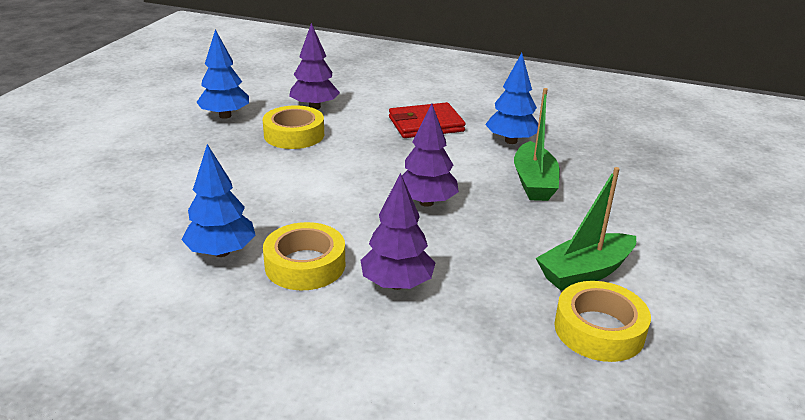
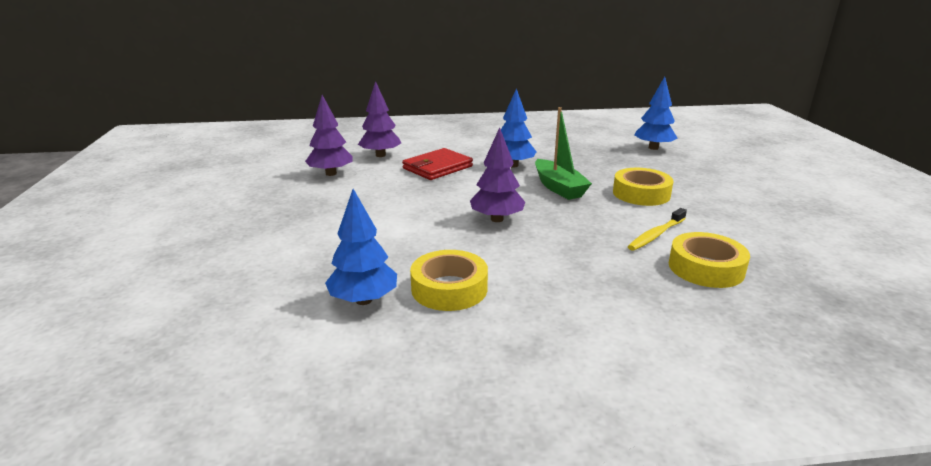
camera: 25 degrees left, 5 degrees down
(225, 116) = (253, 196): blue tree -> blue tree (653, 148)
(294, 135) = (334, 197): yellow tape -> yellow tape (641, 194)
(397, 284) = (537, 280): purple tree -> purple tree (380, 155)
(585, 272) = (656, 235): green boat -> yellow toothbrush

